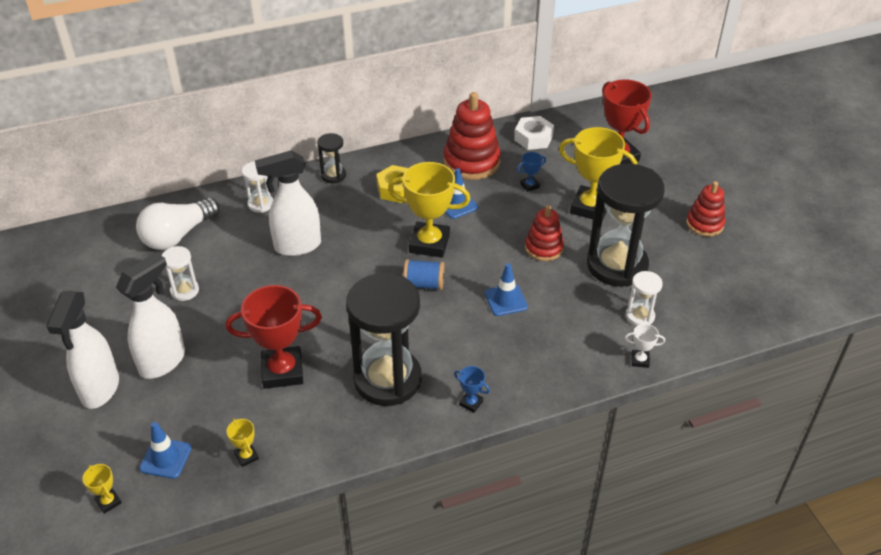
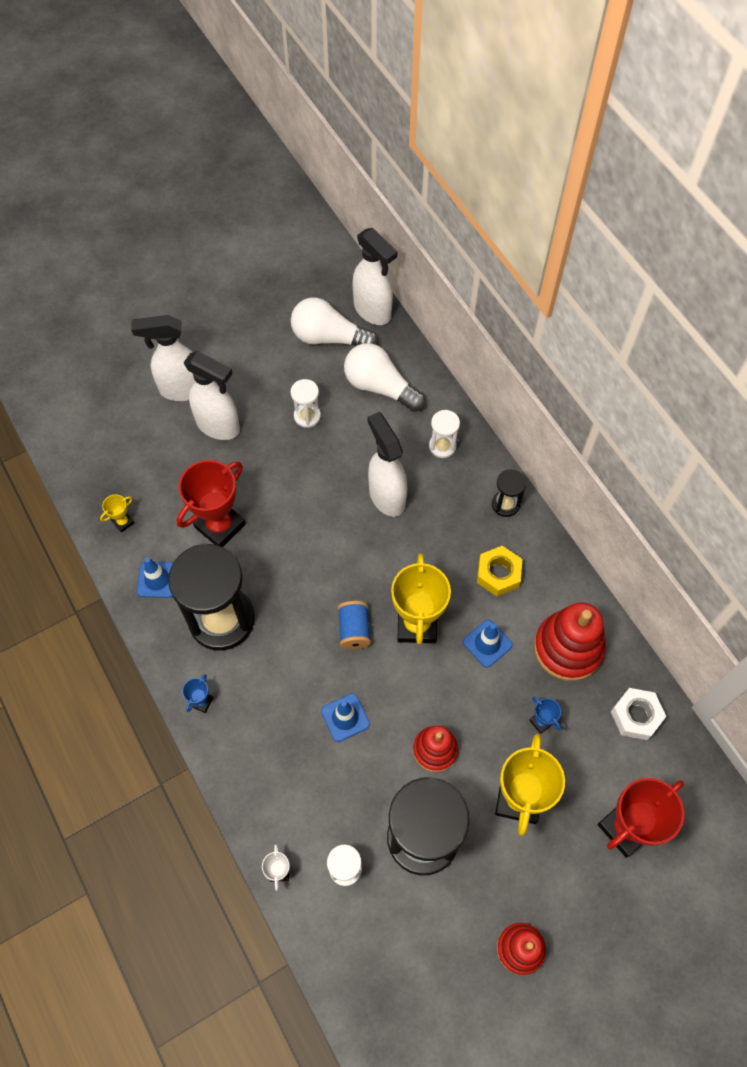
camera: 80 degrees right, 20 degrees up
(88, 229) = (373, 311): none -> white spray bottle
(101, 264) = (329, 337): none -> white light bulb
(108, 502) = (71, 435): yellow trophy -> none
(165, 458) = (116, 461): blue traffic cone -> blue traffic cone (157, 579)
(282, 371) = (220, 526): red trophy -> red trophy turned 60 degrees clockwise

